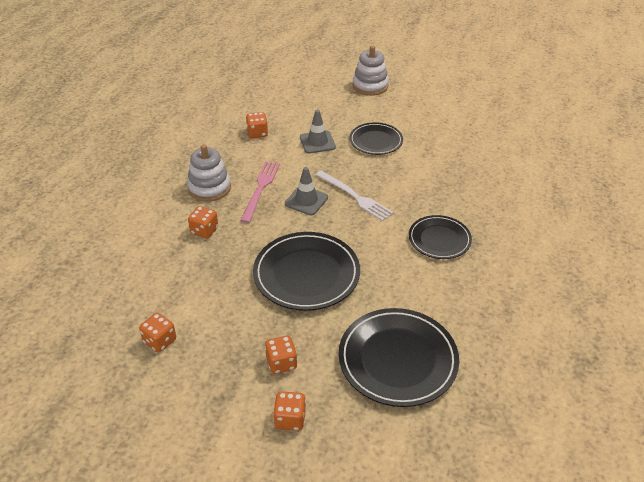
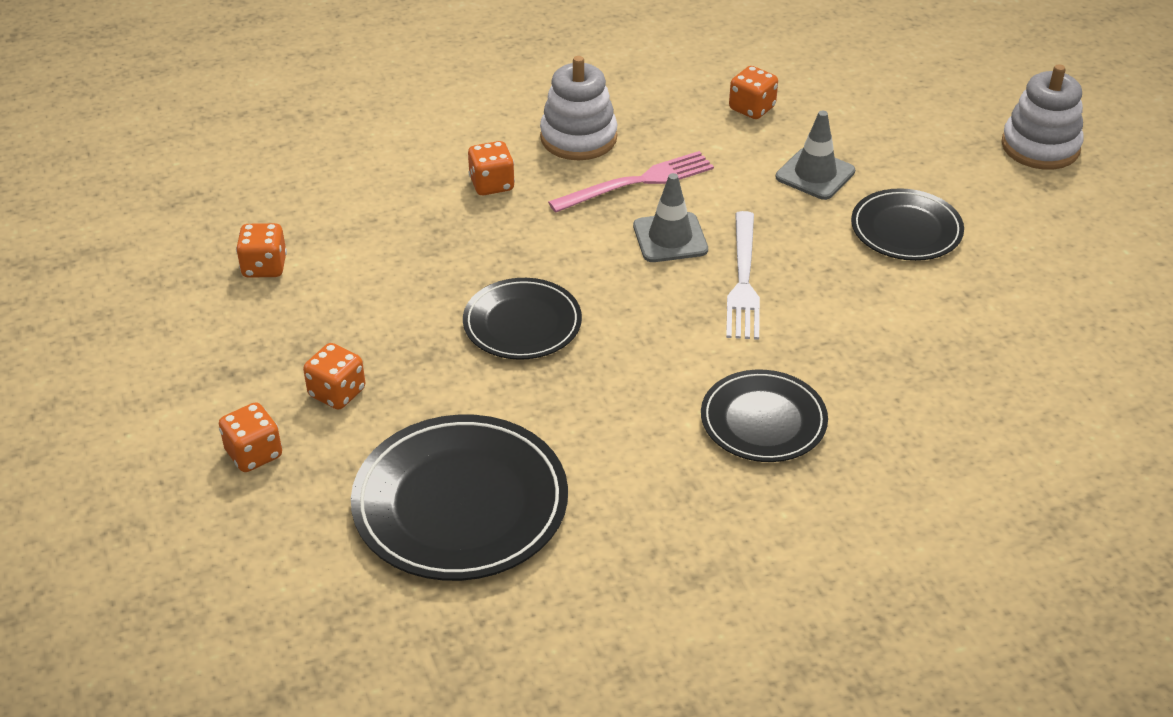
camera: 50 degrees right, 0 degrees up
(306, 274) = (522, 323): black plate -> black plate, size x0.62

